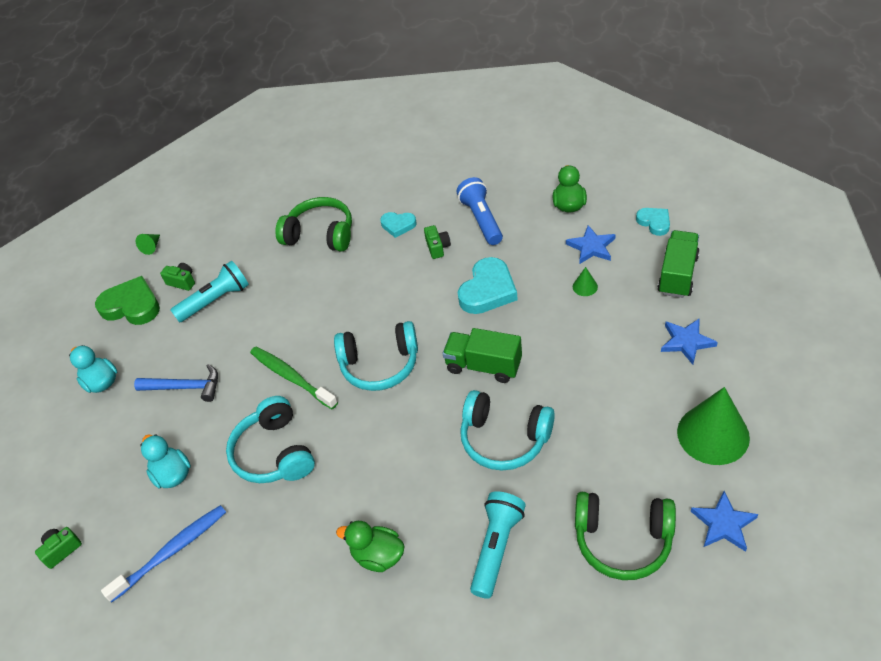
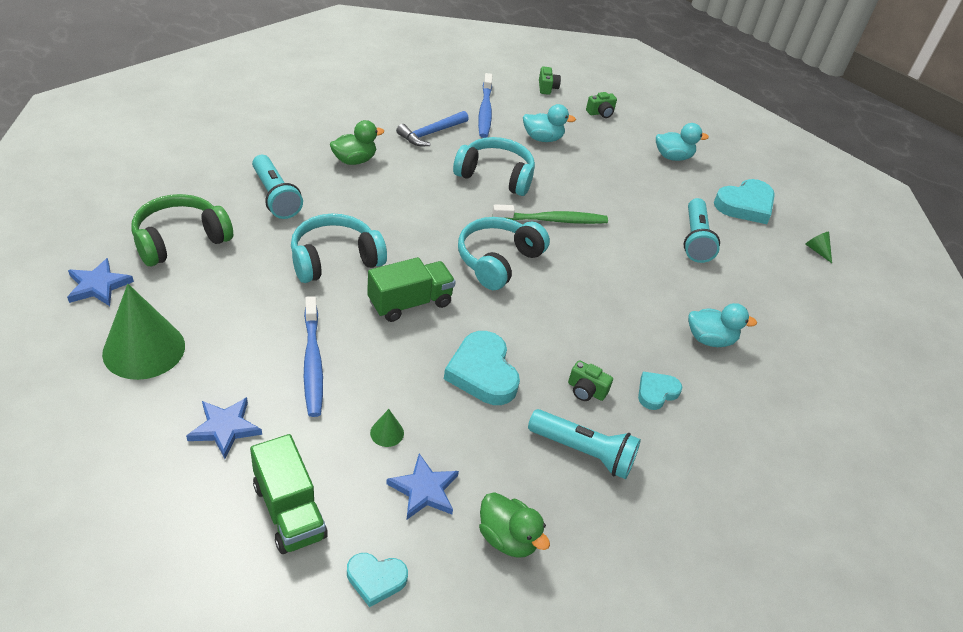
camera: 120 degrees right, 5 degrees down
(132, 306) = (745, 205): green heart -> turquoise heart
(182, 282) = (744, 239): green camera -> green camera (600, 113)
(185, 387) = (615, 180): blue hammer -> blue hammer (431, 133)
(320, 234) = (710, 339): green headphones -> turquoise duck
(481, 220) = (583, 452): blue flashlight -> turquoise flashlight
(595, 357) = (312, 362): none -> blue toothbrush

